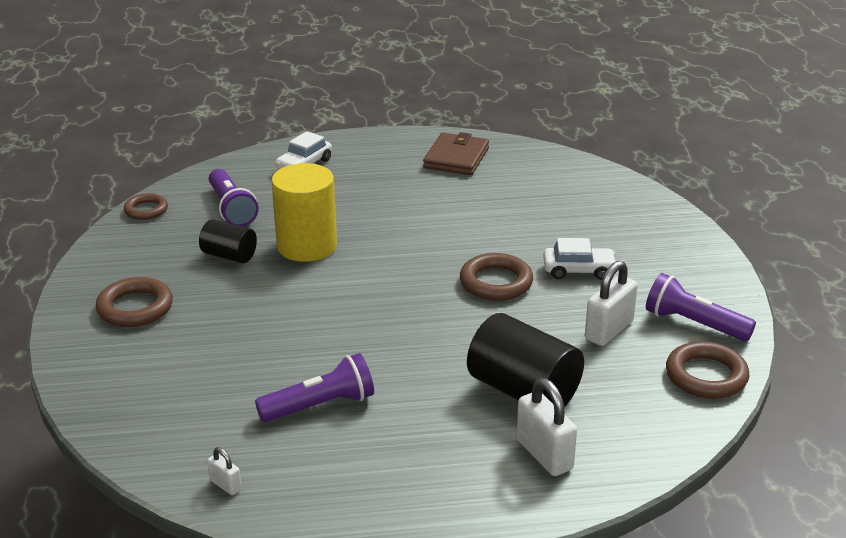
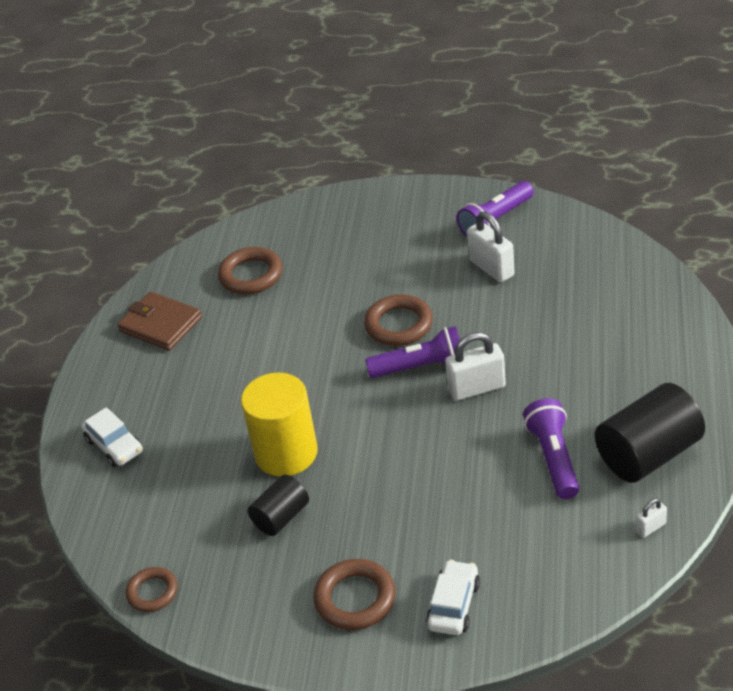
camera: 70 degrees left, 10 degrees up
(231, 209) = (184, 513): purple flashlight -> purple flashlight (421, 367)
(523, 391) = (561, 329): black cylinder -> black cylinder (648, 454)
(544, 455) = (643, 329): white padlock -> white padlock (477, 388)
(578, 270) = (397, 271): white car -> white car (454, 605)
(706, 376) = (564, 227): brown ring -> brown ring (251, 275)

